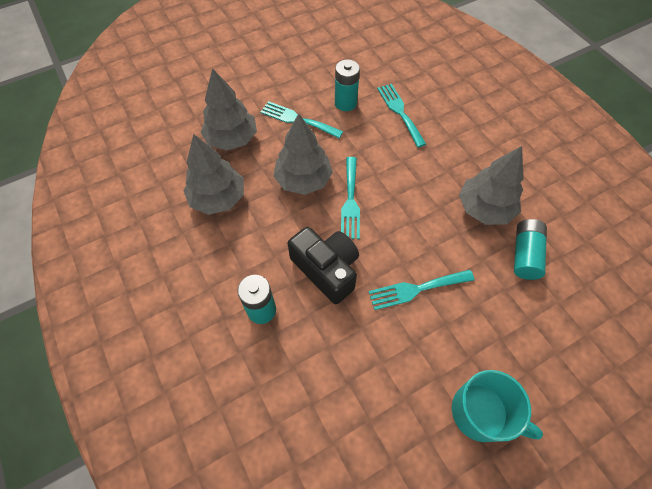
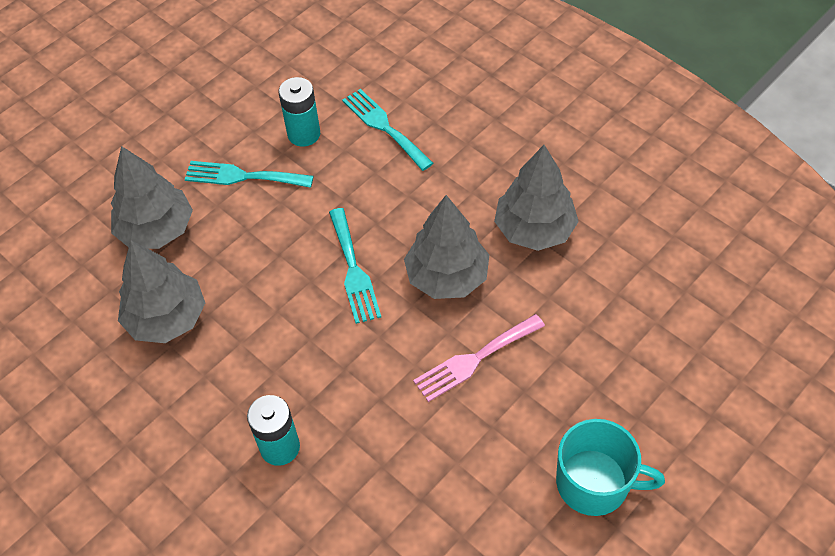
camera: 15 degrees left, 5 degrees down
(303, 180) = (279, 259): grey tree -> grey tree (447, 276)
(326, 269) = (349, 369): black camera -> none
(416, 289) = (474, 359): turquoise fork -> pink fork
(525, 255) = (600, 275): turquoise battery -> none

